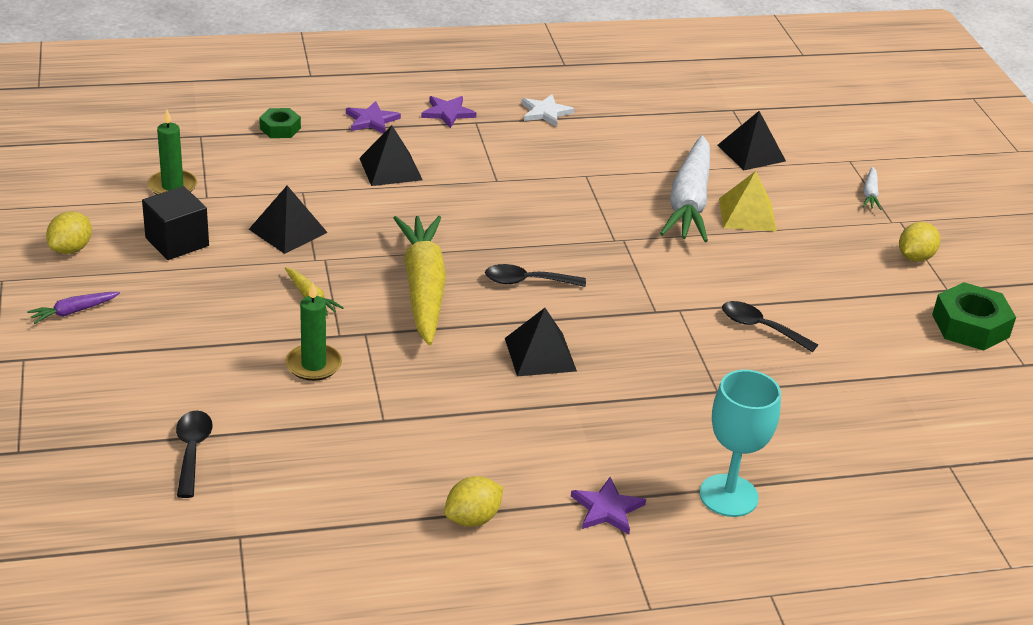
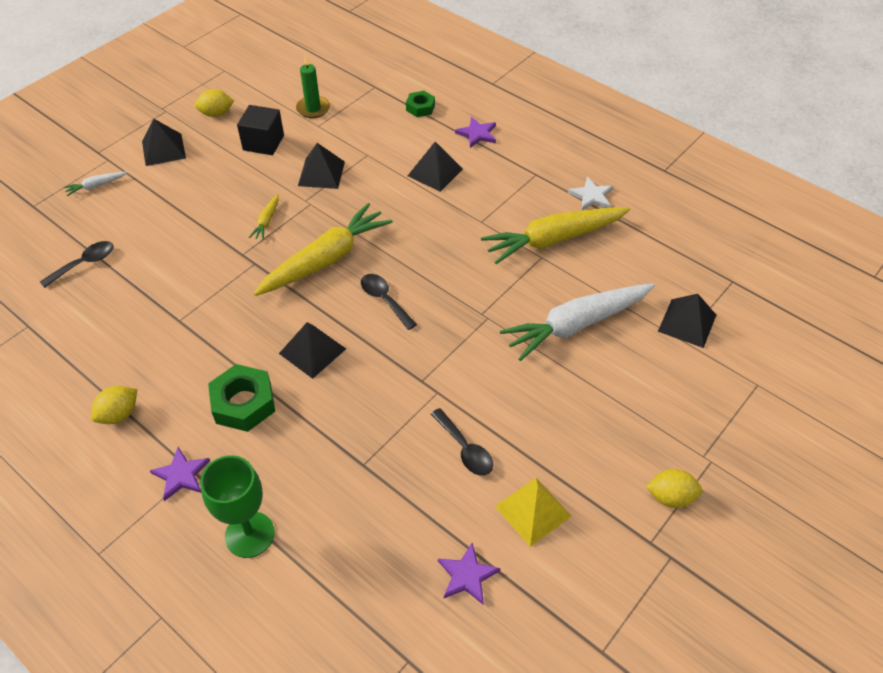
camera: 55 degrees right, 15 degrees up
(73, 312) = (163, 149): purple carrot -> black pyramid
(313, 365) = (203, 261): green candle -> none
(448, 113) = (529, 157): purple star -> purple star (467, 575)
(472, 518) = (119, 414): yellow lemon -> yellow lemon turned 60 degrees counterclockwise
(573, 158) = (554, 239): none -> yellow carrot
(728, 496) = (249, 534): turquoise goblet -> green goblet
(747, 214) = (601, 365): yellow pyramid -> yellow pyramid (533, 511)
(761, 328) = (465, 449): black spoon -> black spoon turned 150 degrees clockwise
(870, 194) = (725, 422): white carrot -> white carrot (96, 186)
(970, 326) = (615, 584): green nut -> green nut (244, 403)

